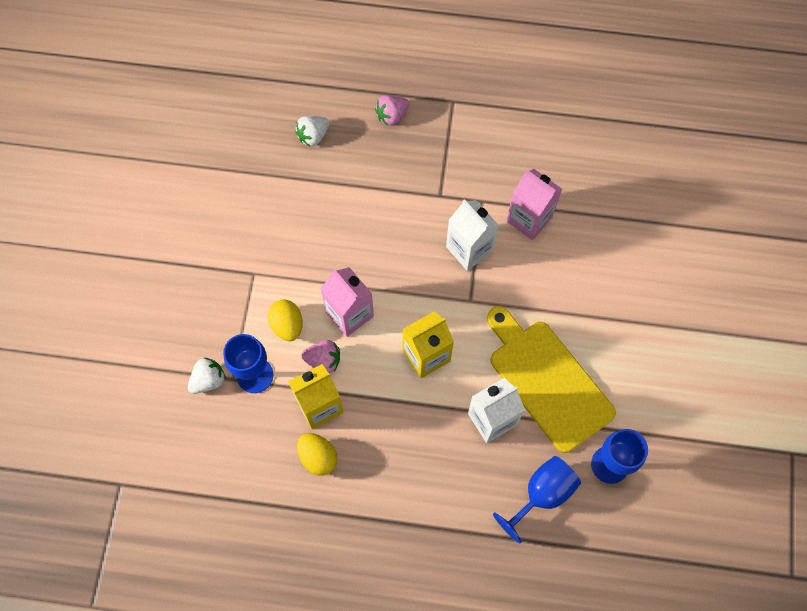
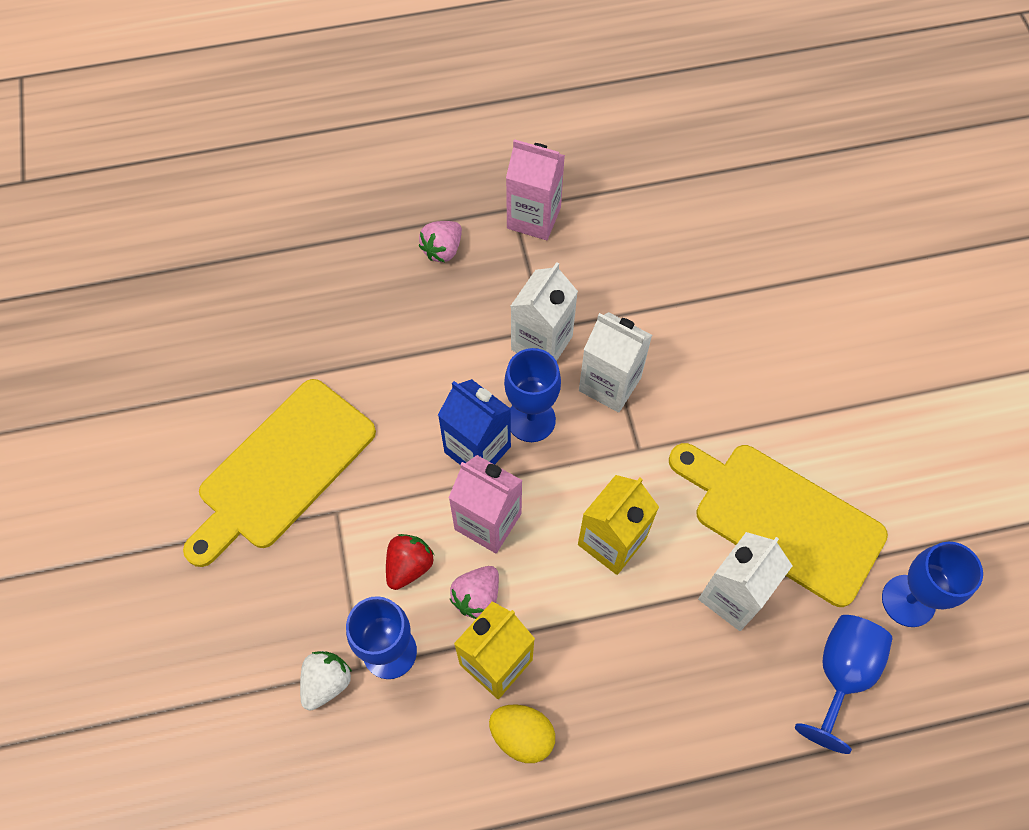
camera: 20 degrees left, 5 degrees down
(229, 233) = (282, 469): none -> yellow cutting board
(287, 325) = (409, 566): yellow egg -> red strawberry
(313, 136) = (349, 306): white strawberry -> none
(323, 360) = (477, 597): pink strawberry -> pink strawberry turned 135 degrees clockwise
(361, 264) = (477, 449): none -> blue carton
(405, 255) = (531, 419): none -> blue goblet
(434, 205) = (541, 343): none -> white carton
(529, 219) = (669, 322): pink carton -> pink carton (534, 218)

